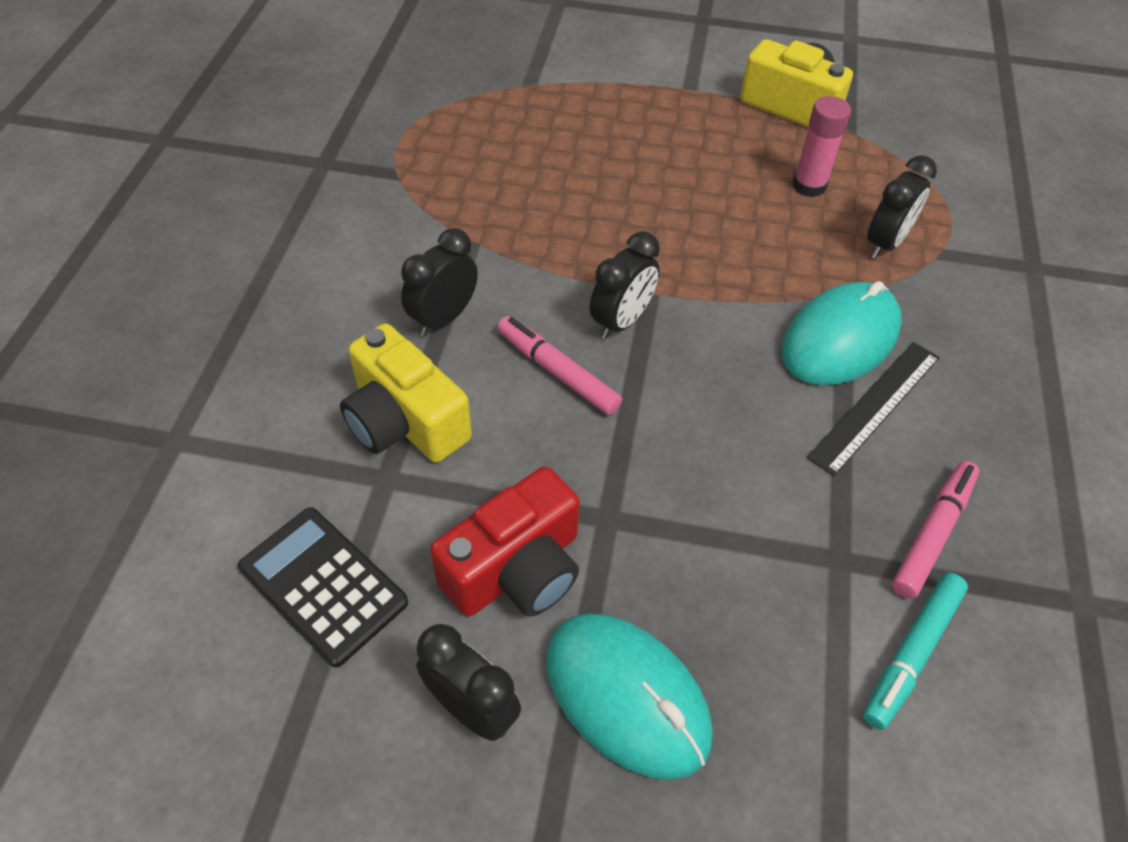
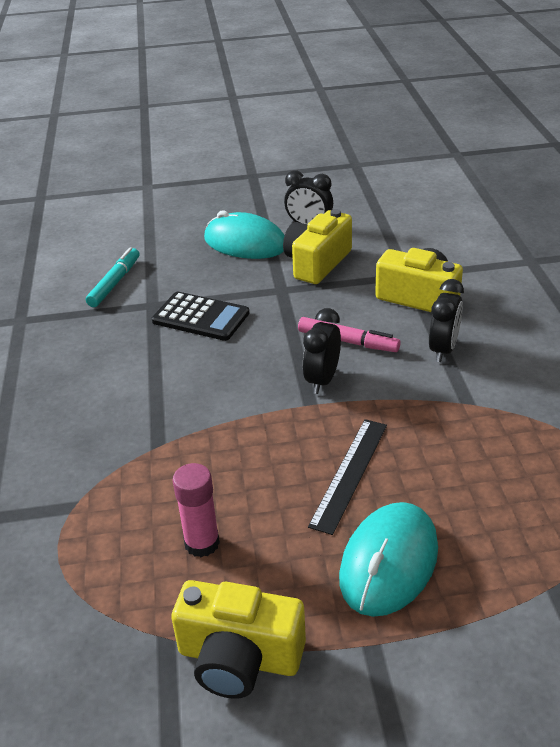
camera: 165 degrees right, 15 degrees down
(323, 585) = (402, 238): black calculator -> black calculator (201, 317)
(516, 569) = (317, 263): red camera -> yellow camera
(840, 339) = (160, 411): turquoise mouse -> turquoise mouse (389, 562)
(875, 406) = (133, 377): black ruler -> black ruler (349, 473)
(885, 243) = (124, 501): black clock -> none
(932, 533) = (100, 326): pink marker -> none

